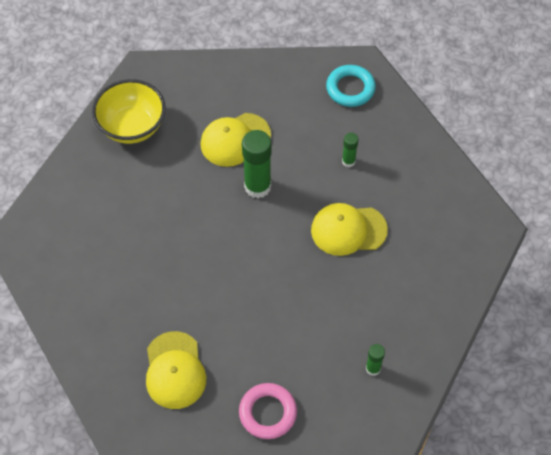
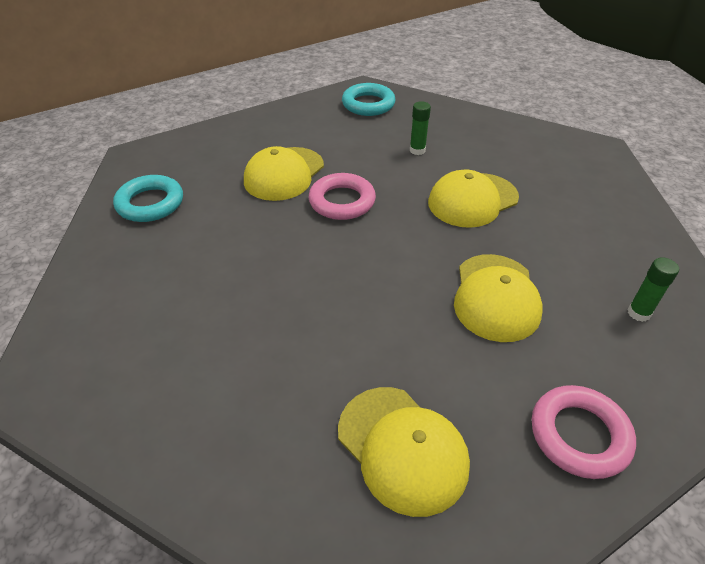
camera: 30 degrees left, 15 degrees down
(132, 127) = (150, 203): yellow bowl -> turquoise ring
(257, 186) = (342, 201): green glue stick -> pink ring
(296, 313) = (496, 297): none -> yellow cap

